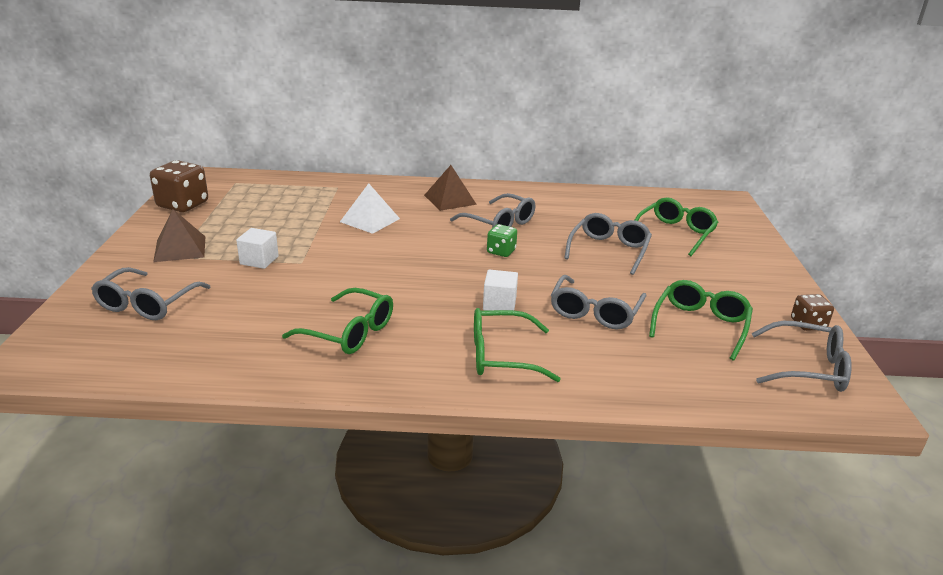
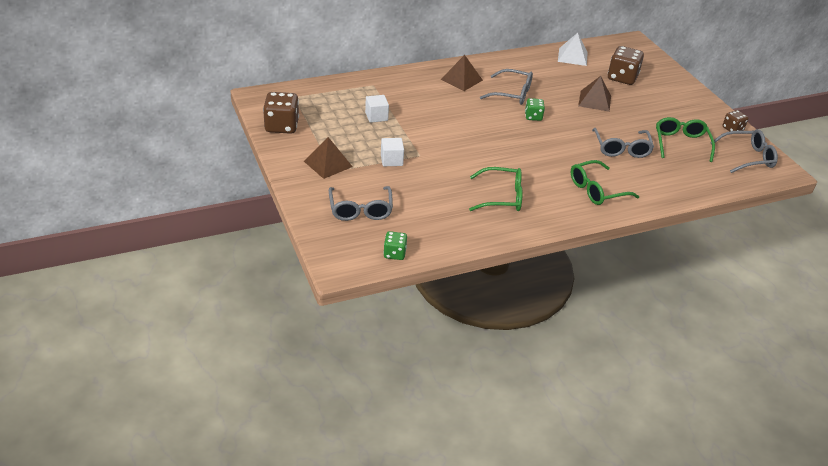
camera: 25 degrees left, 10 degrees up
(115, 365) = (394, 254): none -> green dice
(370, 220) = (427, 110): white pyramid -> white pyramid (572, 56)
(499, 304) = (566, 156): white cube -> white cube (376, 116)
(609, 250) = (594, 100): grey glasses -> brown pyramid
(675, 233) = (622, 78): green glasses -> brown dice

